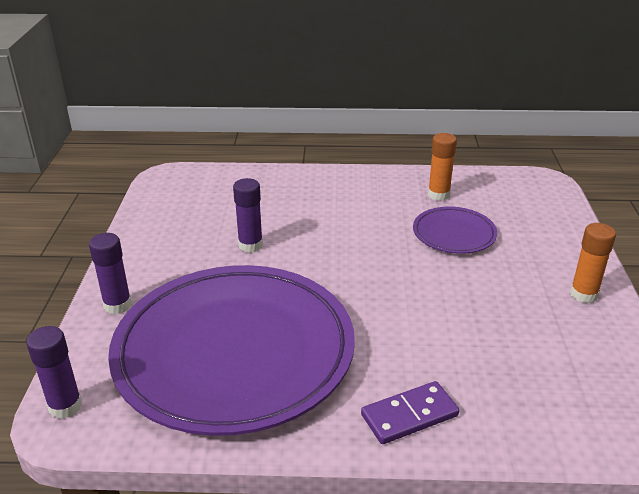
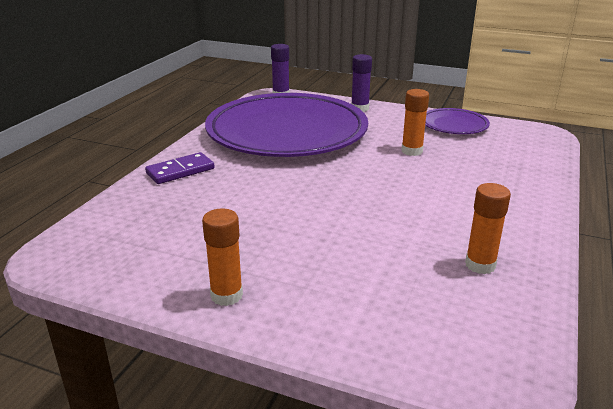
camera: 110 degrees right, 5 degrees down
(250, 245) = (412, 151): purple glue stick -> orange glue stick
(409, 415) = (180, 171): purple domino -> purple domino turned 60 degrees clockwise
(454, 234) = (385, 250): purple plate -> purple plate (454, 125)

